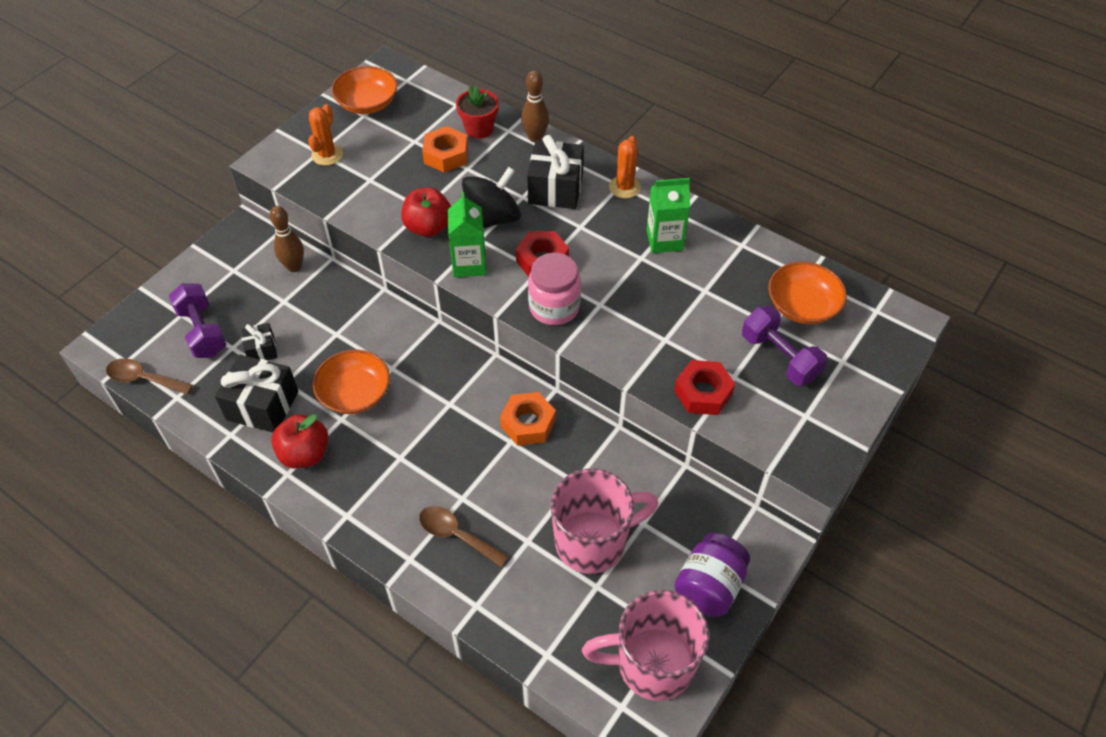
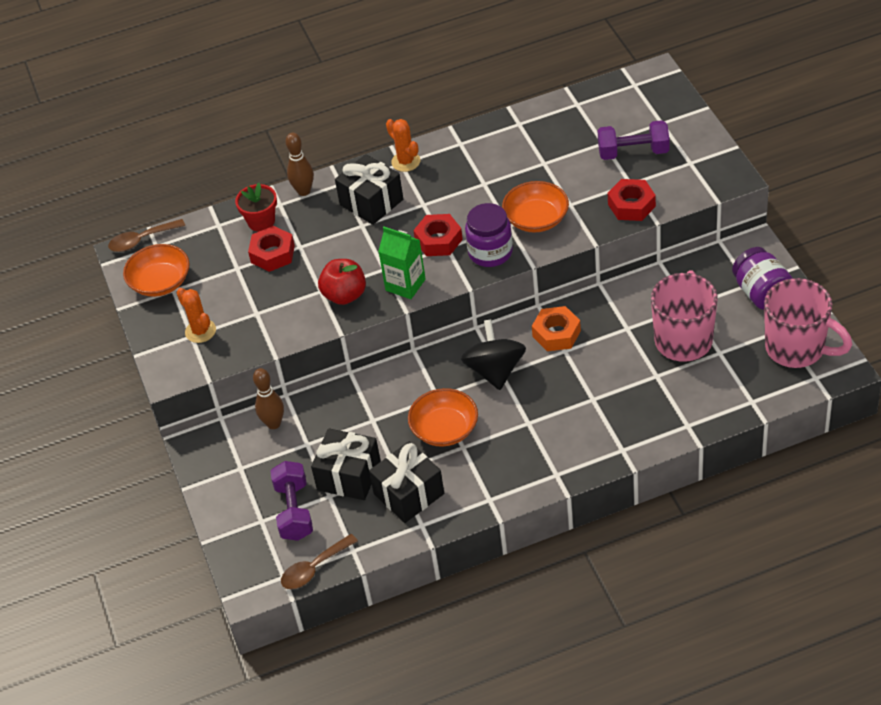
camera: 50 degrees left, 5 degrees down
(202, 331) = (294, 511): purple dumbbell -> purple dumbbell turned 75 degrees clockwise
(261, 350) = (349, 476): black gift -> black gift, size x1.84
(305, 454) = (479, 481): red apple -> none
(446, 155) = (272, 254): orange nut -> red nut
(457, 535) = (622, 414): brown spoon -> brown spoon (141, 240)
(492, 218) = (369, 252): black spinning top -> black spinning top (495, 370)
(554, 307) = (490, 252): pink jar -> purple jar
(652, 664) = (797, 349): pink mug -> pink mug turned 90 degrees counterclockwise
(664, 240) = (478, 163): green carton -> none
(802, 306) = (600, 119): orange bowl -> orange bowl (536, 219)

